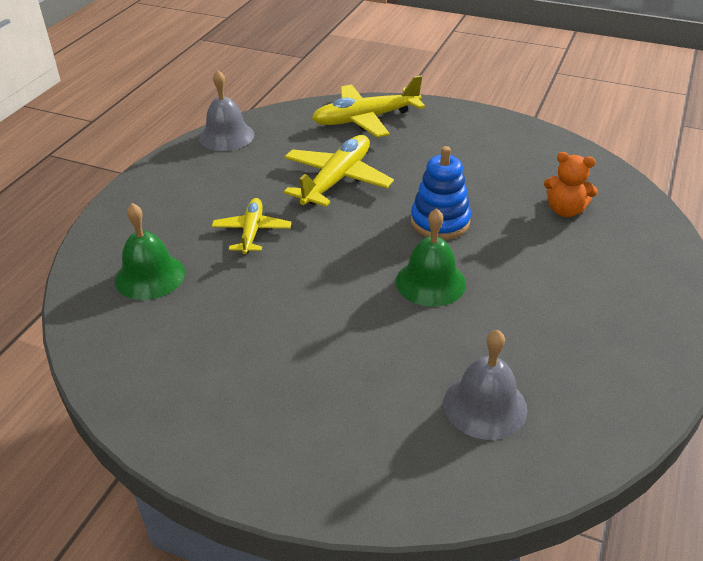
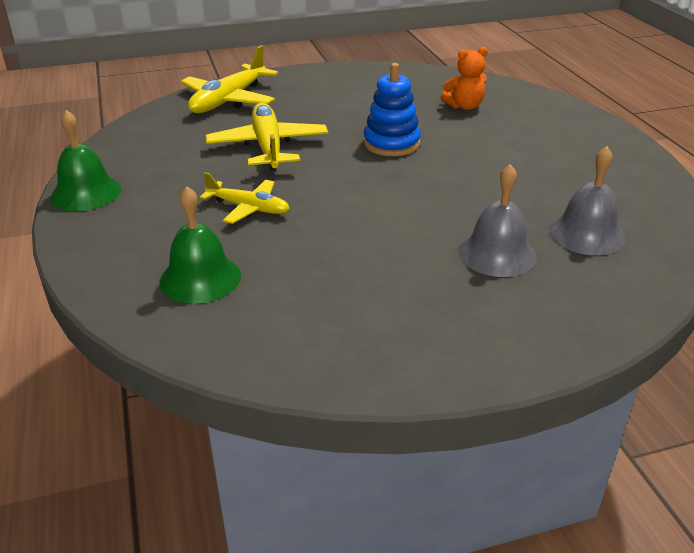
camera: 40 degrees left, 5 degrees down
(226, 136) = (112, 152): grey bell -> grey bell (497, 254)
(252, 232) = (248, 208): yellow plane -> yellow plane turned 150 degrees clockwise
(430, 282) = (442, 181): green bell -> green bell (86, 193)

